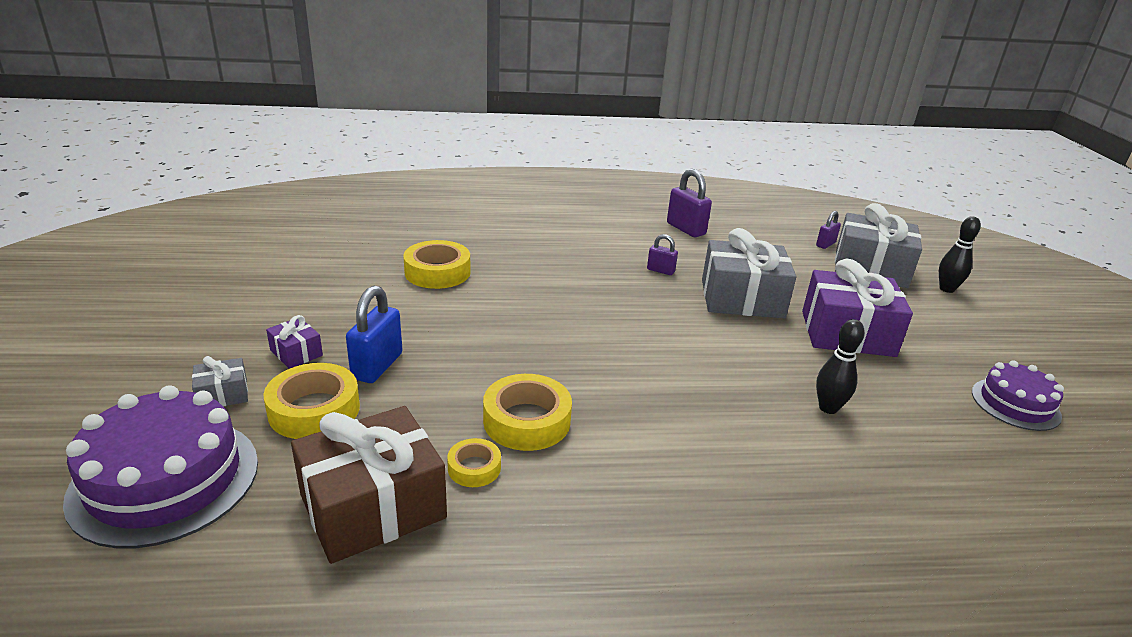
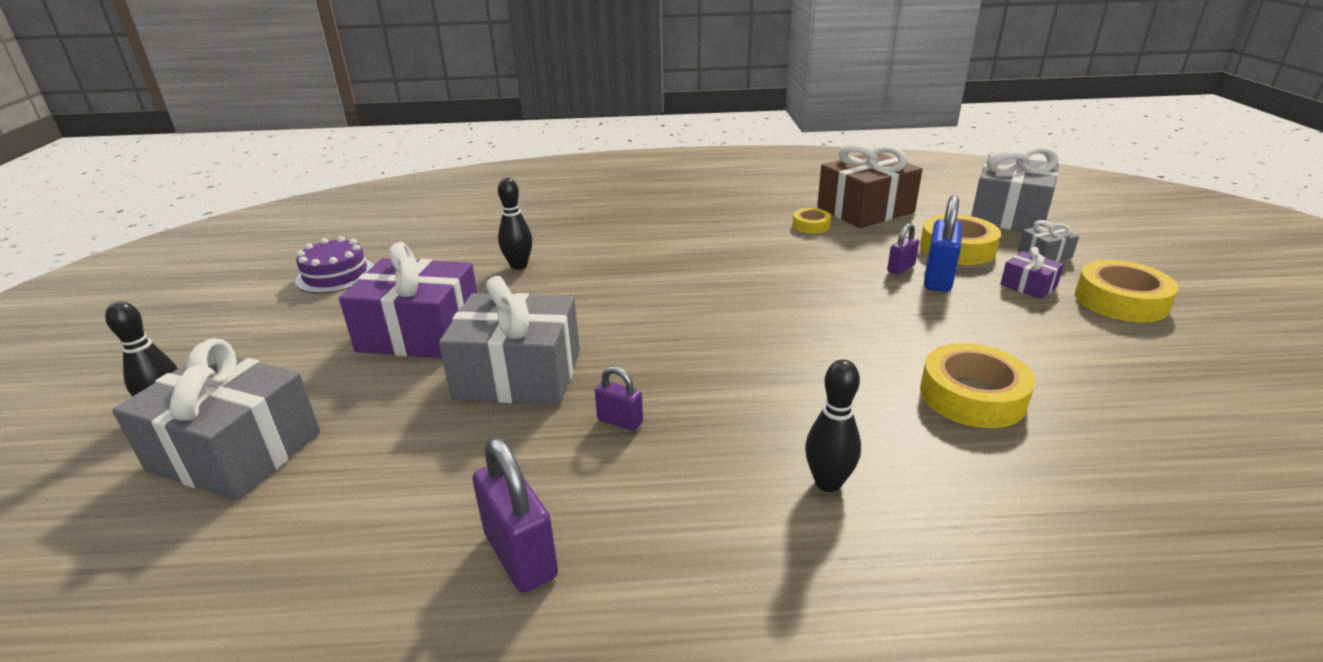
camera: 175 degrees left, 0 degrees up
(165, 479) = (1009, 215): purple cake -> grey gift
(527, 421) = (782, 249): yellow tape -> yellow tape (1120, 301)
(545, 242) = (828, 483): none -> black bowling pin
(825, 244) = (239, 519): purple padlock -> purple padlock (900, 268)

